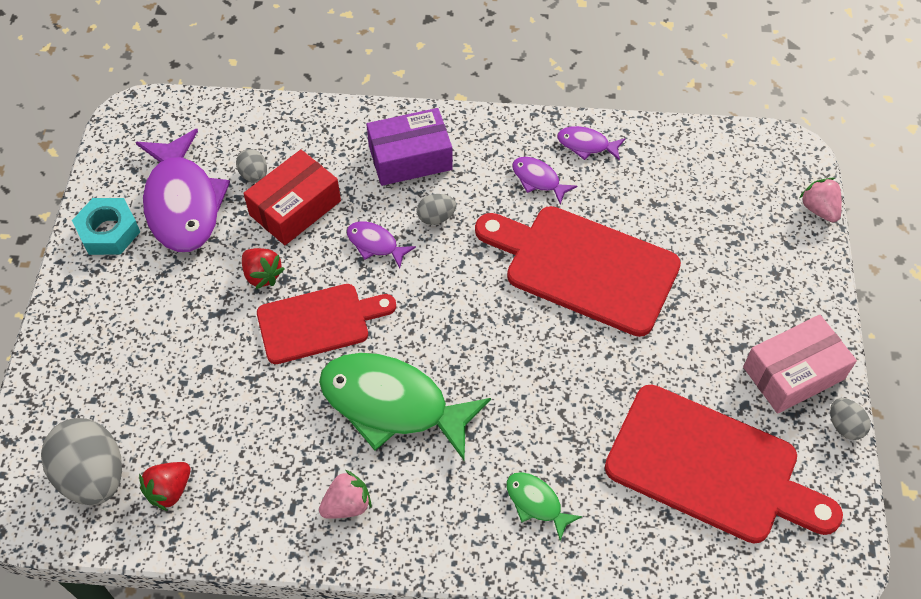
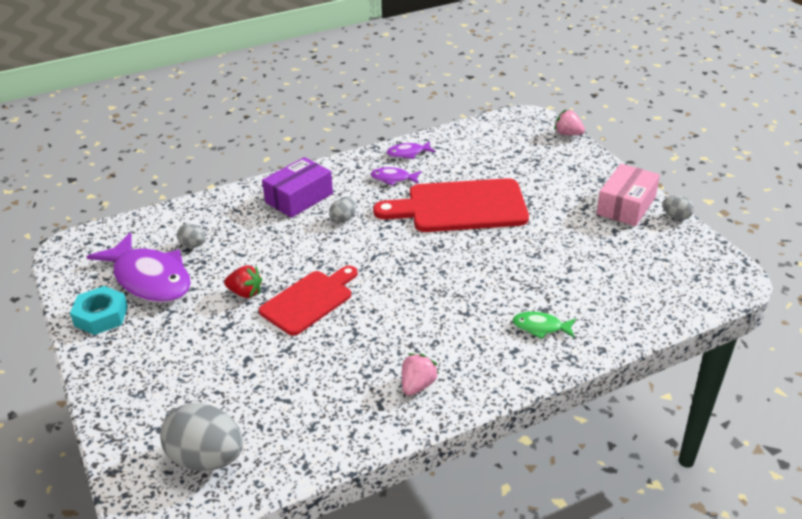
camera: 30 degrees left, 20 degrees down
(170, 490) = (277, 438): red strawberry -> none
(295, 208) = (239, 250): red box -> none
(375, 244) = (313, 247): purple fish -> none
(392, 404) = (400, 320): green fish -> none
(710, 467) = (624, 265): red cutting board -> none

